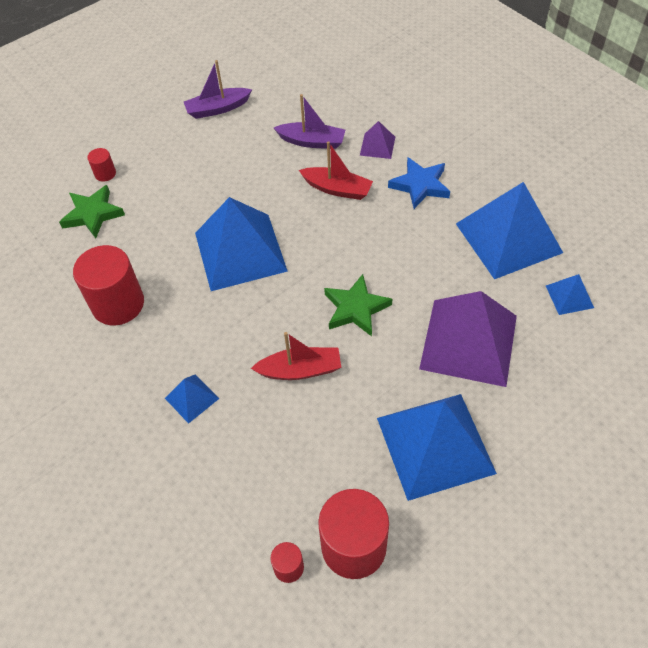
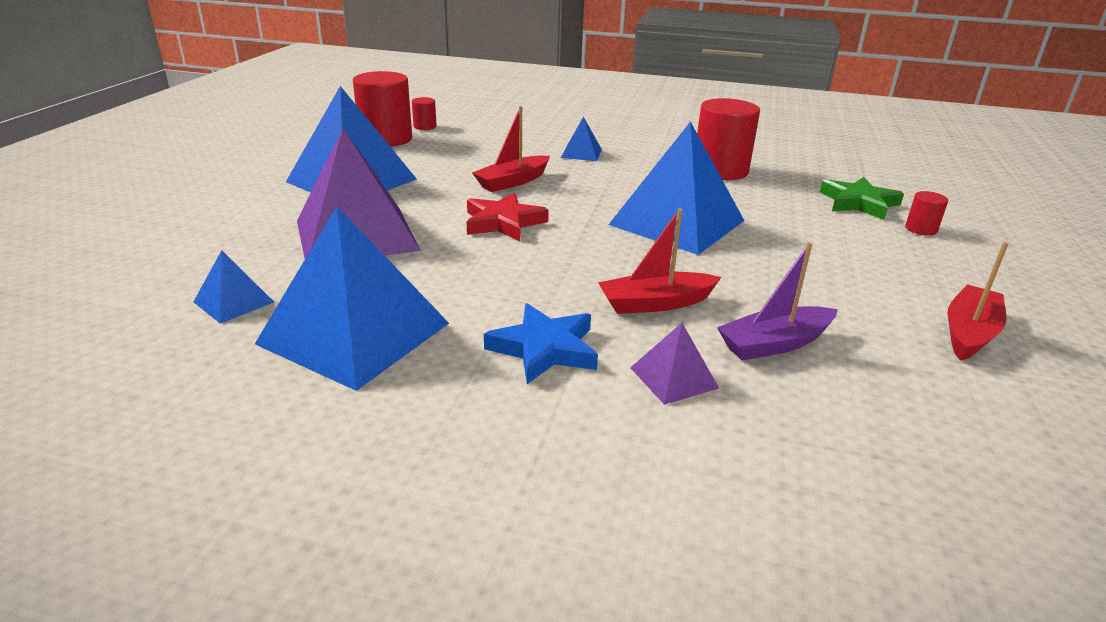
camera: 140 degrees right, 25 degrees down
(217, 109) = (969, 333): purple boat -> red boat
(356, 308) = (503, 222): green star -> red star

